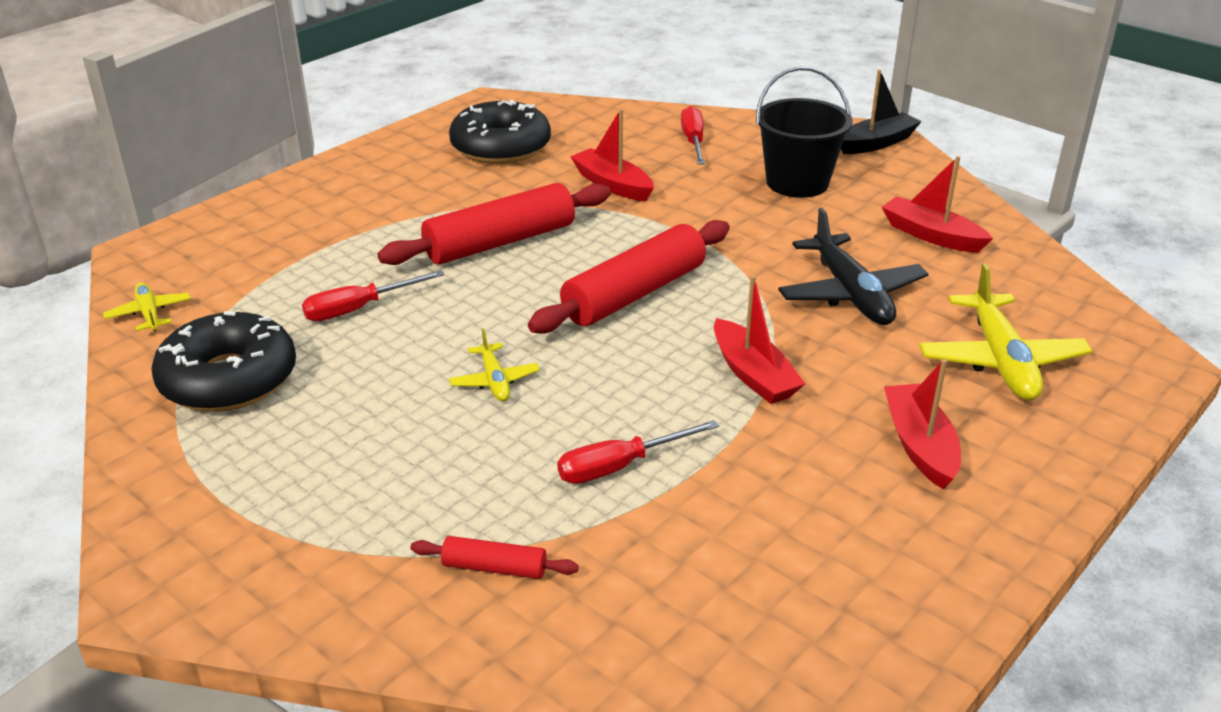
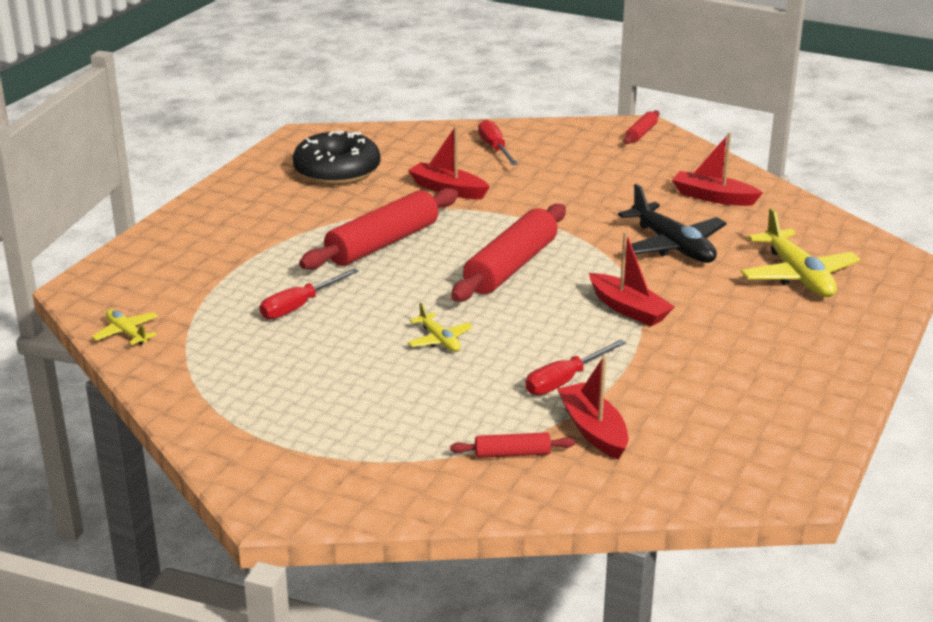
camera: 15 degrees left, 5 degrees down
(229, 379) = (229, 369): black donut -> none
(797, 183) = (594, 171): black bucket -> none
(876, 143) = (641, 133): black boat -> red rolling pin
(919, 445) = (765, 337): red boat -> red boat (593, 430)

